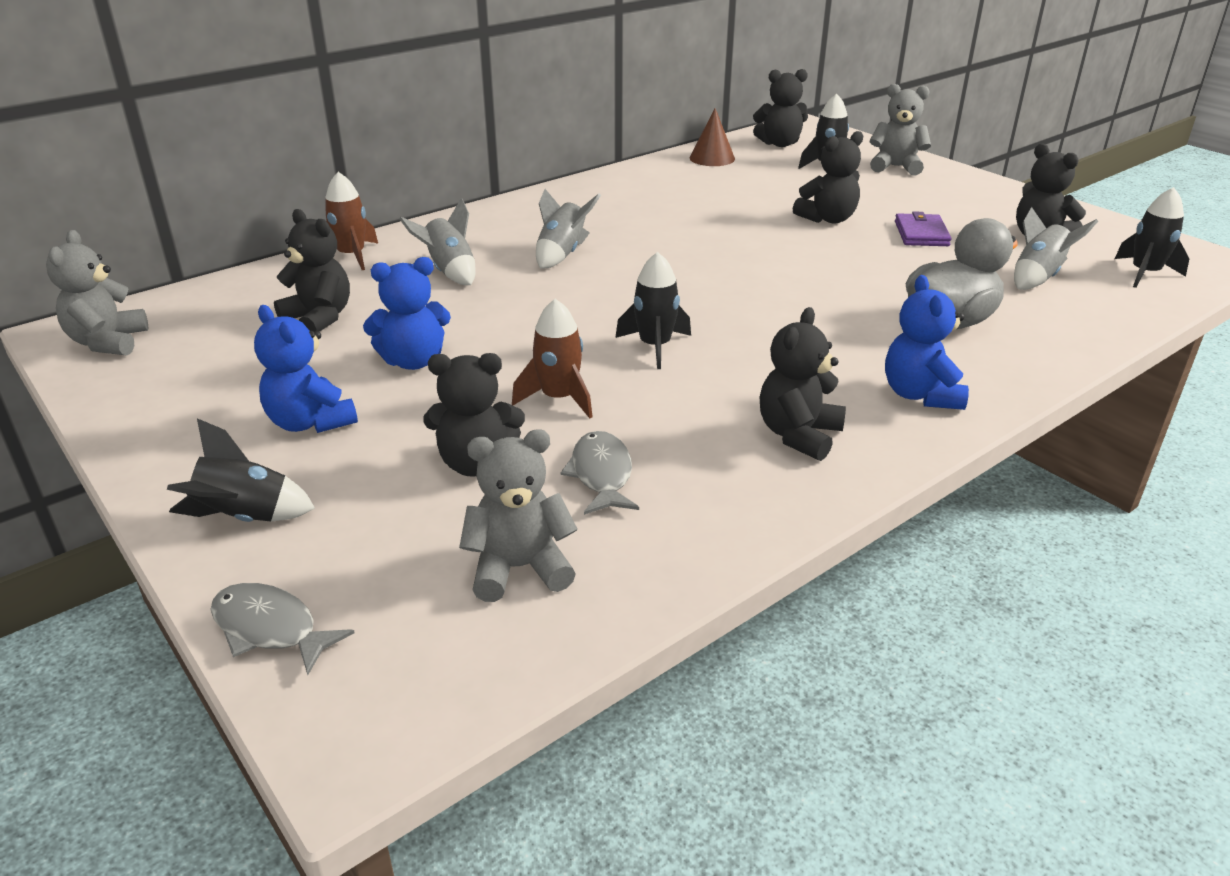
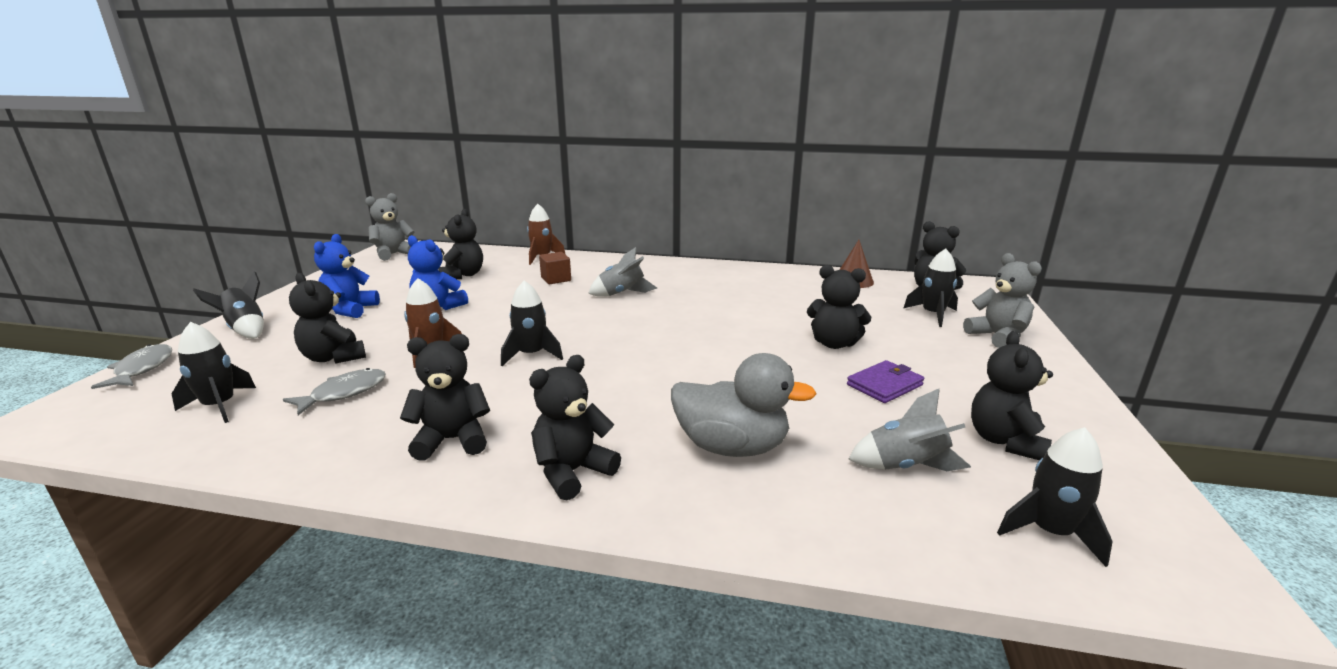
camera: 50 degrees right, 10 degrees down
(449, 271) = (556, 279): grey rocket -> brown cube
(519, 568) = (220, 406): grey teddy bear -> black rocket
(920, 395) = (572, 472): blue teddy bear -> black teddy bear

